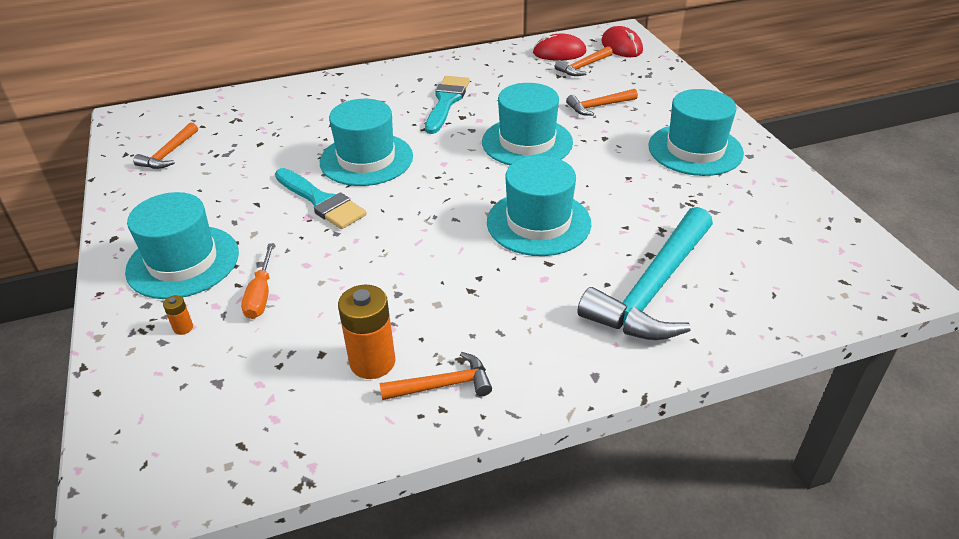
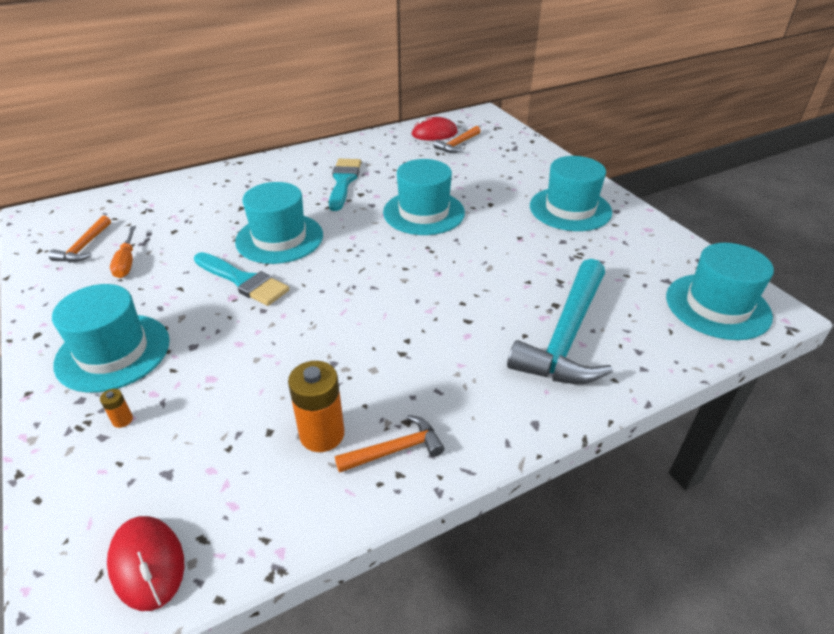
camera: 10 degrees left, 0 degrees up
(261, 295) = (198, 378): orange screwdriver -> orange screwdriver (127, 262)
(538, 223) = (450, 284): turquoise hat -> turquoise hat (717, 306)
(598, 106) = (479, 177): orange hammer -> none
(621, 46) = (486, 125): red mouse -> red mouse (147, 564)

